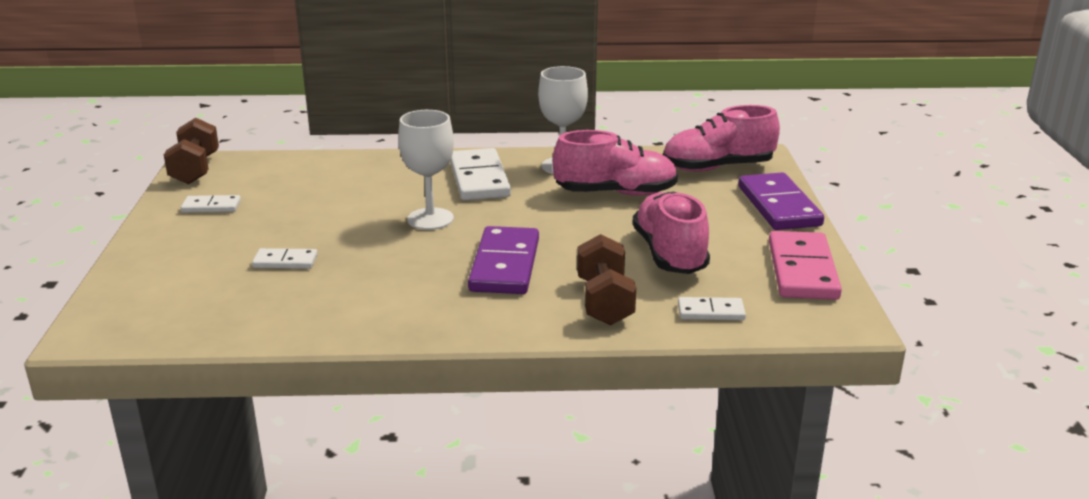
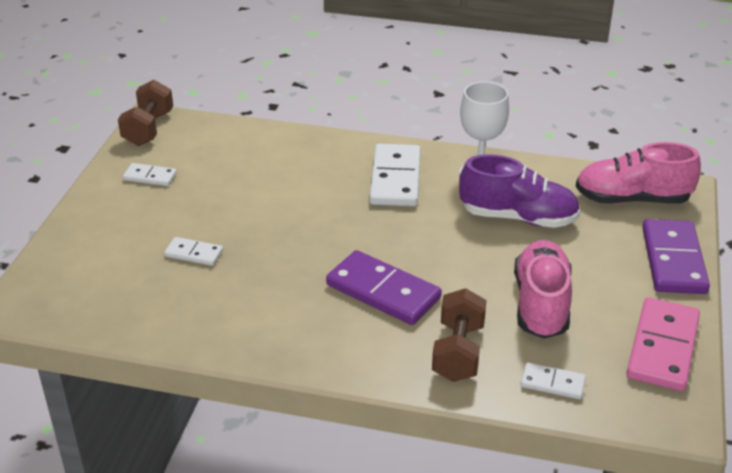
camera: 15 degrees right, 10 degrees up
(430, 219) = (334, 223): white goblet -> none
(505, 265) = (383, 291): purple domino -> purple domino turned 75 degrees counterclockwise
(615, 193) = (518, 217): pink shoe -> purple shoe

